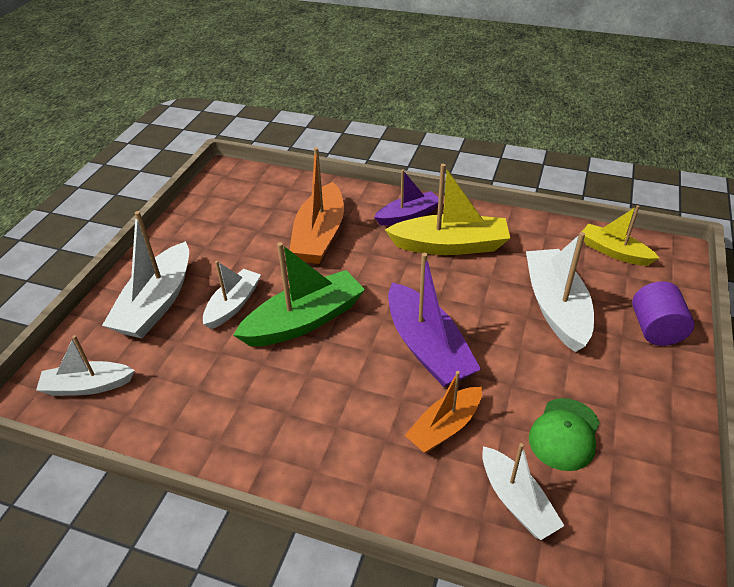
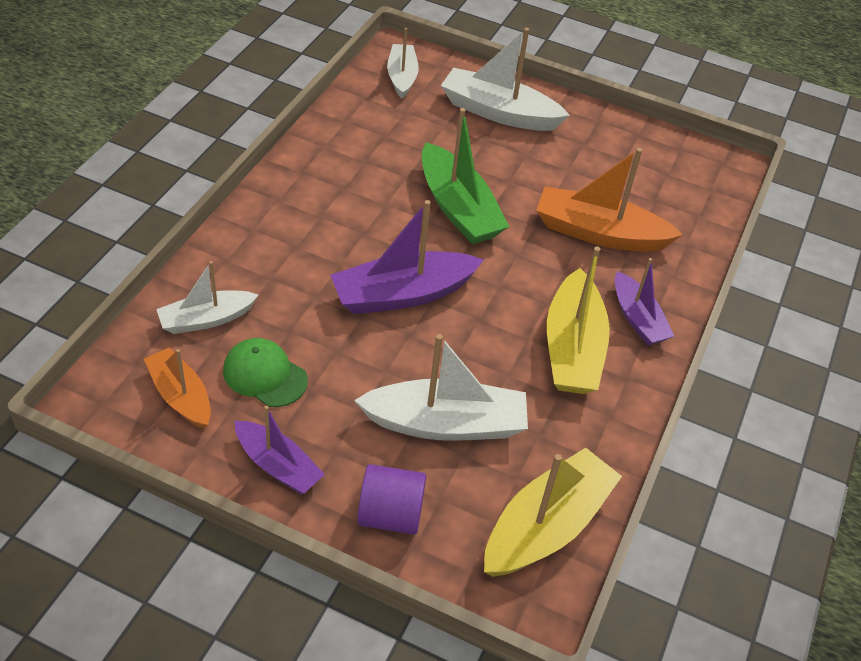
camera: 90 degrees right, 5 degrees up
(233, 305) = (489, 161): white boat -> none
(445, 427) = (298, 288): orange boat -> orange boat (180, 396)
(614, 252) = (546, 526): yellow boat -> yellow boat, size x1.60
(654, 406) = (278, 465): none -> purple boat

